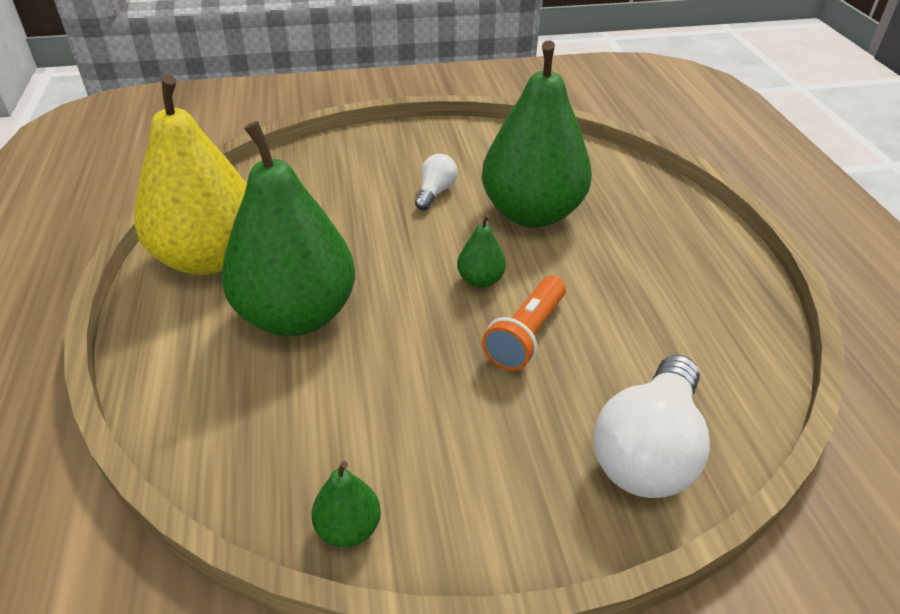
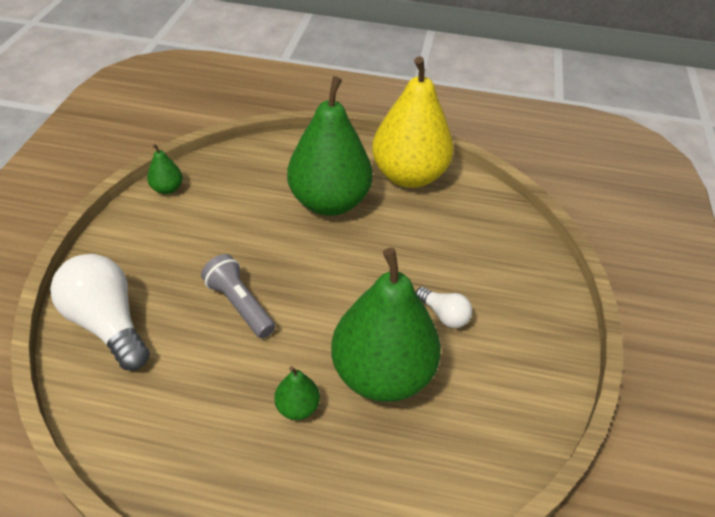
camera: 110 degrees right, 5 degrees up
(480, 280) = (311, 302): green pear -> green pear (297, 407)
(526, 336) = (239, 305): orange flashlight -> grey flashlight

